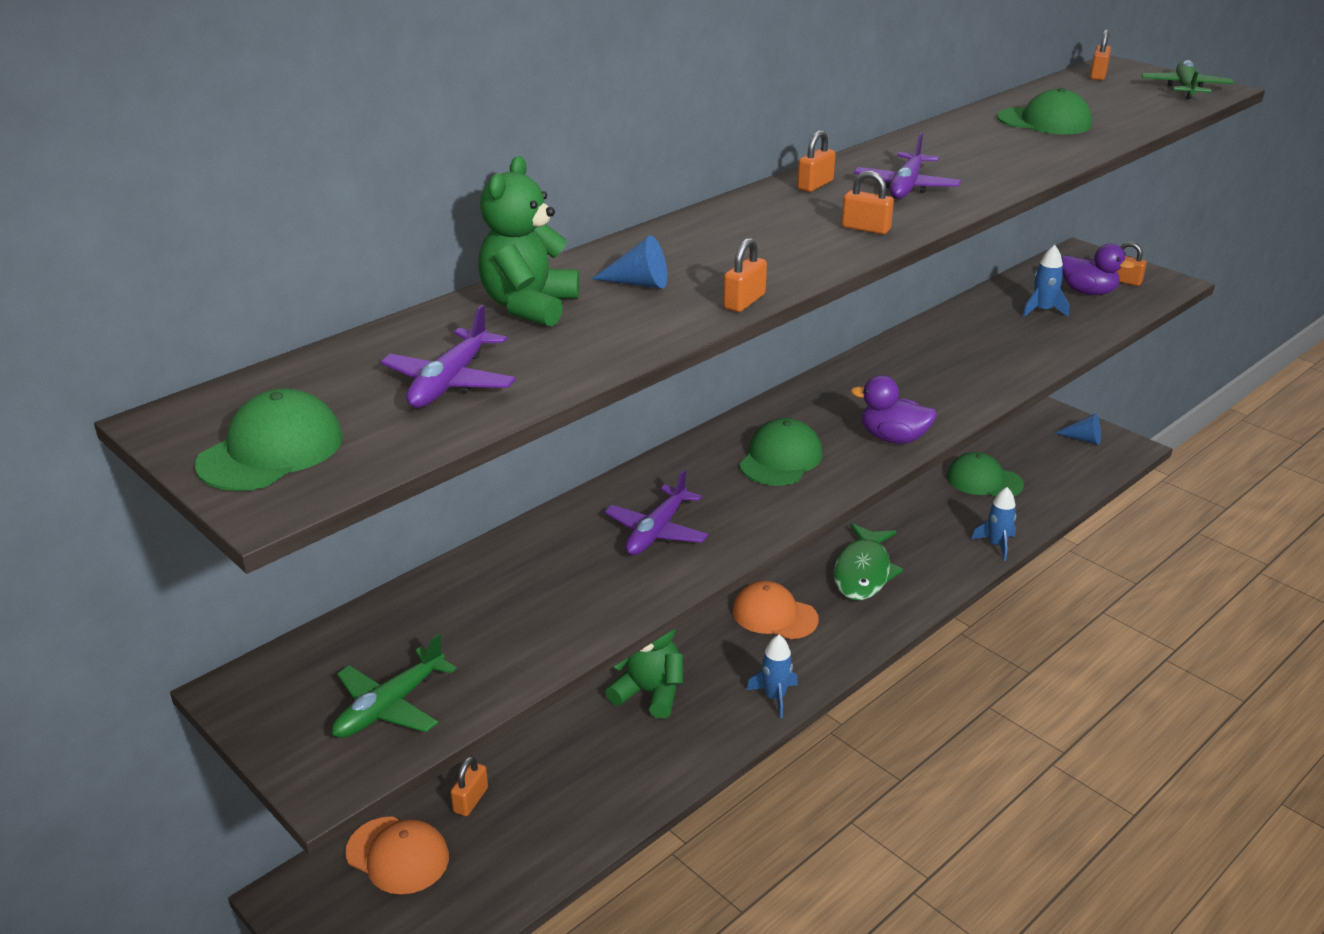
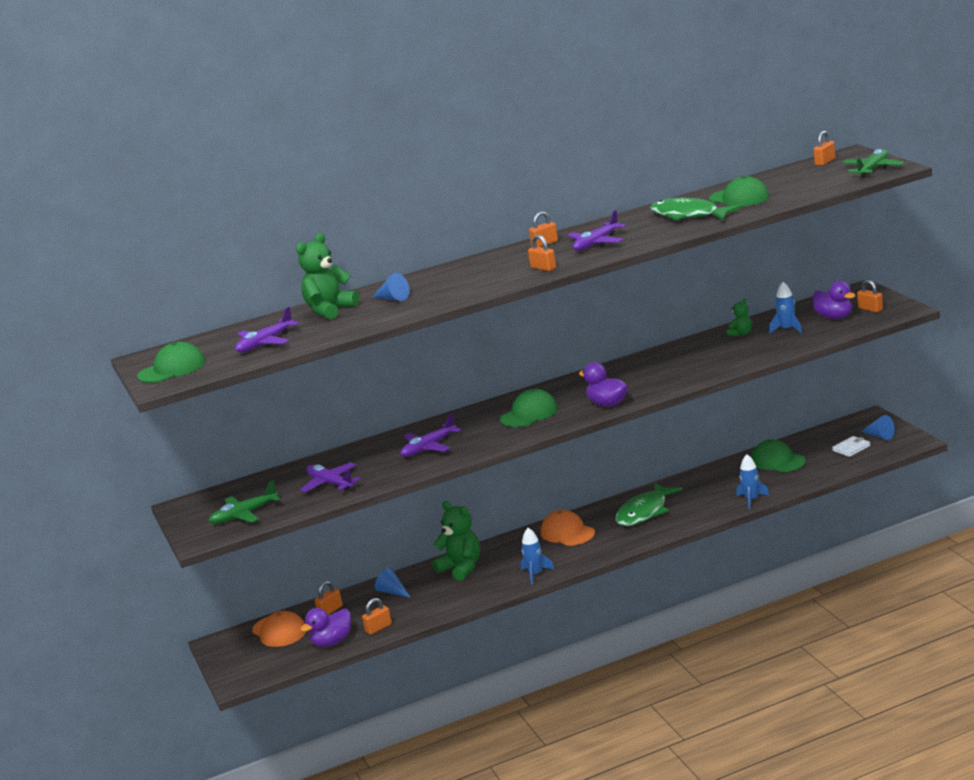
camera: 25 degrees right, 10 degrees down
(508, 872) = (332, 642): none -> purple duck
(524, 620) = (330, 484): none -> purple plane
(560, 750) = (392, 592): none -> blue cone
(744, 302) = (436, 307): orange padlock -> orange padlock (378, 628)
(983, 316) = (741, 333): none -> green teddy bear
(1001, 145) = (688, 215): none -> green fish
(1063, 458) = (851, 448): none -> white wallet

